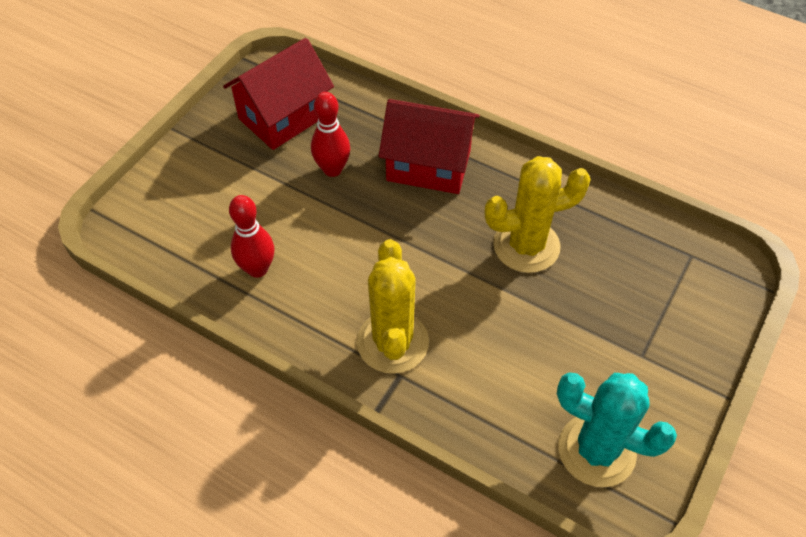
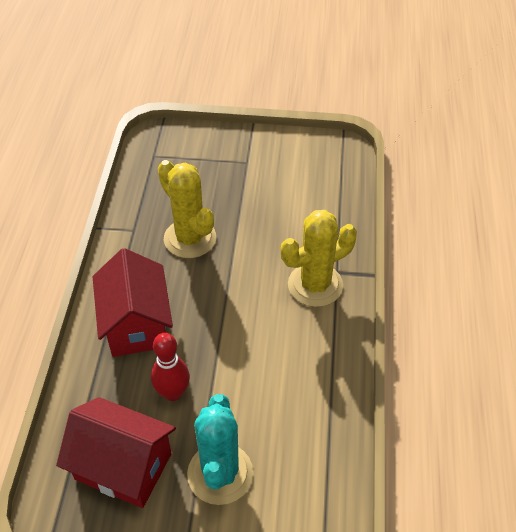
camera: 115 degrees left, 5 degrees down
(257, 269) = (305, 399): red bowling pin -> none
(596, 450) = (324, 167): turquoise cactus -> turquoise cactus (220, 473)

